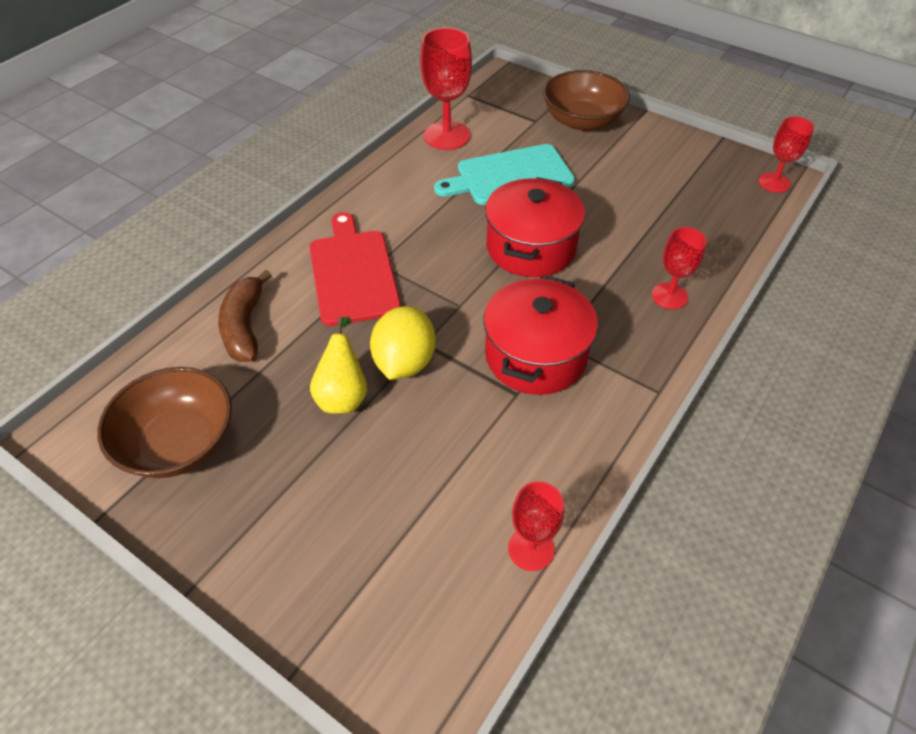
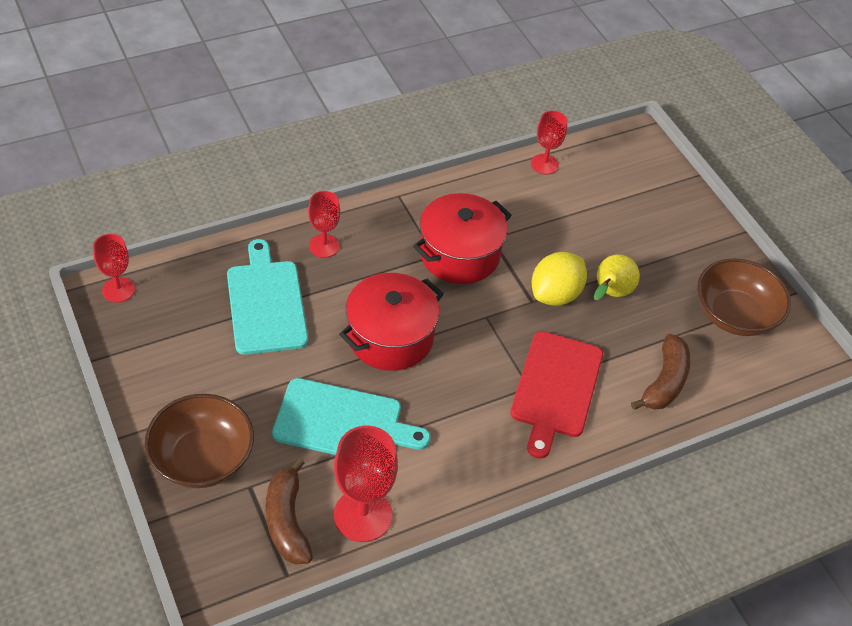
camera: 155 degrees left, 0 degrees up
(493, 115) = (287, 521): none -> brown banana
(658, 225) = (266, 303): none -> turquoise cutting board

